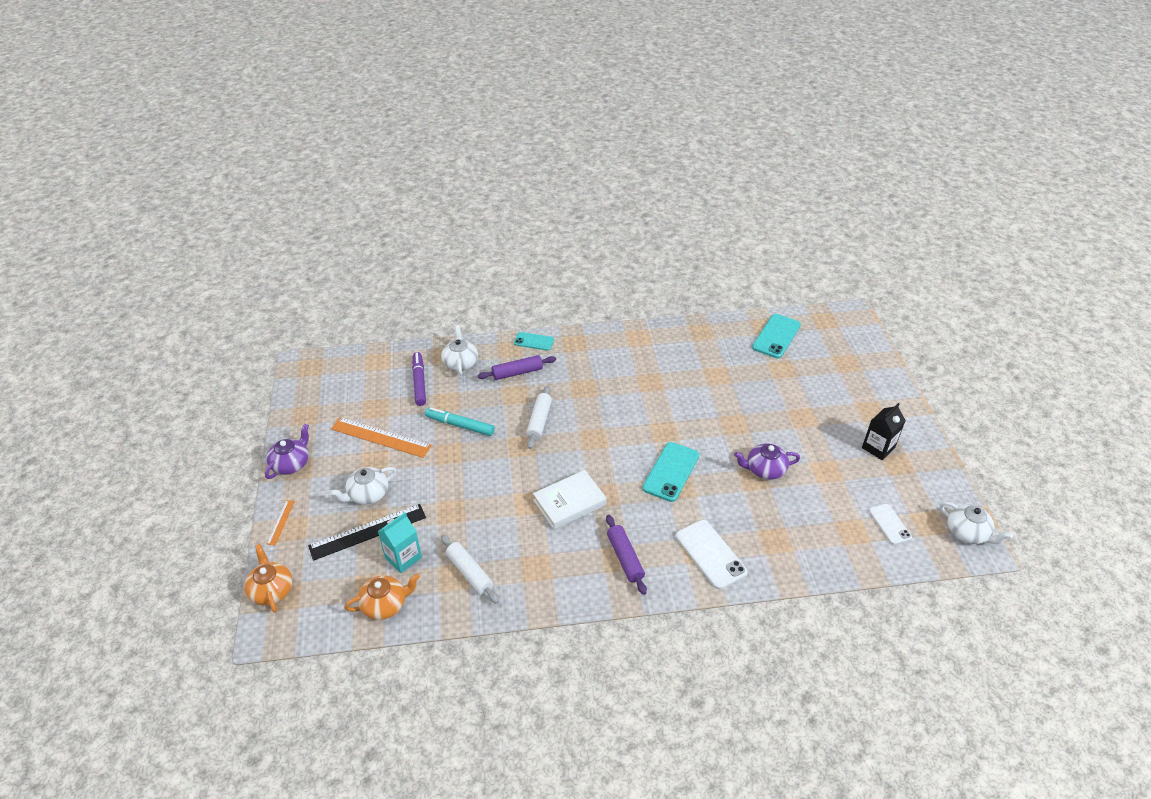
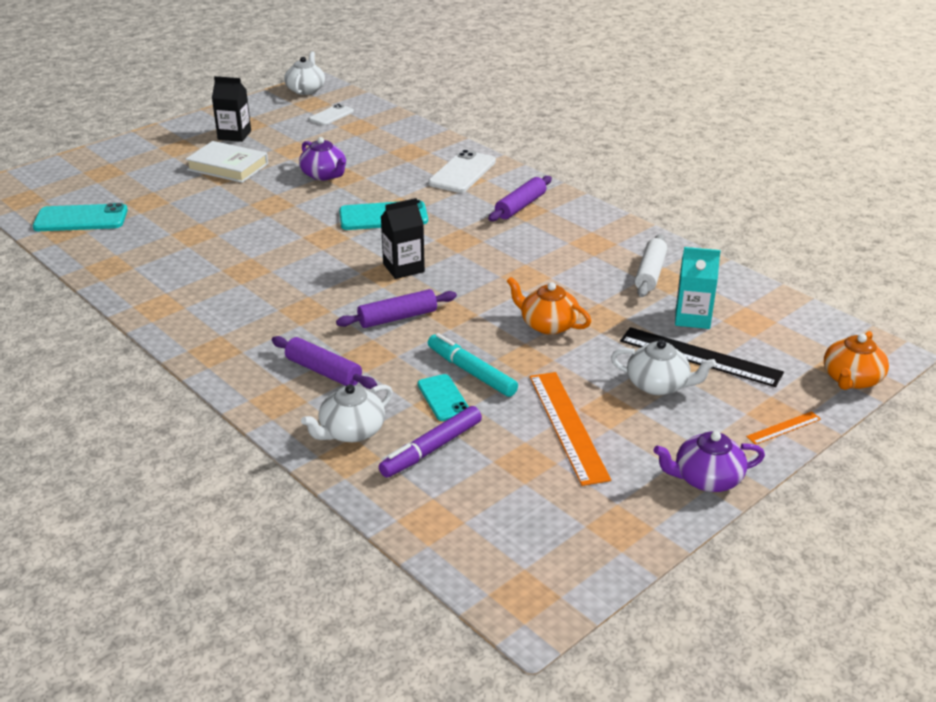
camera: 125 degrees left, 10 degrees down
(385, 604) = (751, 302): orange teapot -> orange teapot (548, 325)
(460, 425) = (471, 372): turquoise marker -> turquoise marker turned 150 degrees clockwise
(534, 341) = (241, 386): turquoise phone -> turquoise phone (443, 398)
(539, 421) = (397, 318): white rolling pin -> purple rolling pin
(569, 502) = (494, 254): white book -> white book (228, 167)
(592, 449) = (403, 268): none -> black carton

